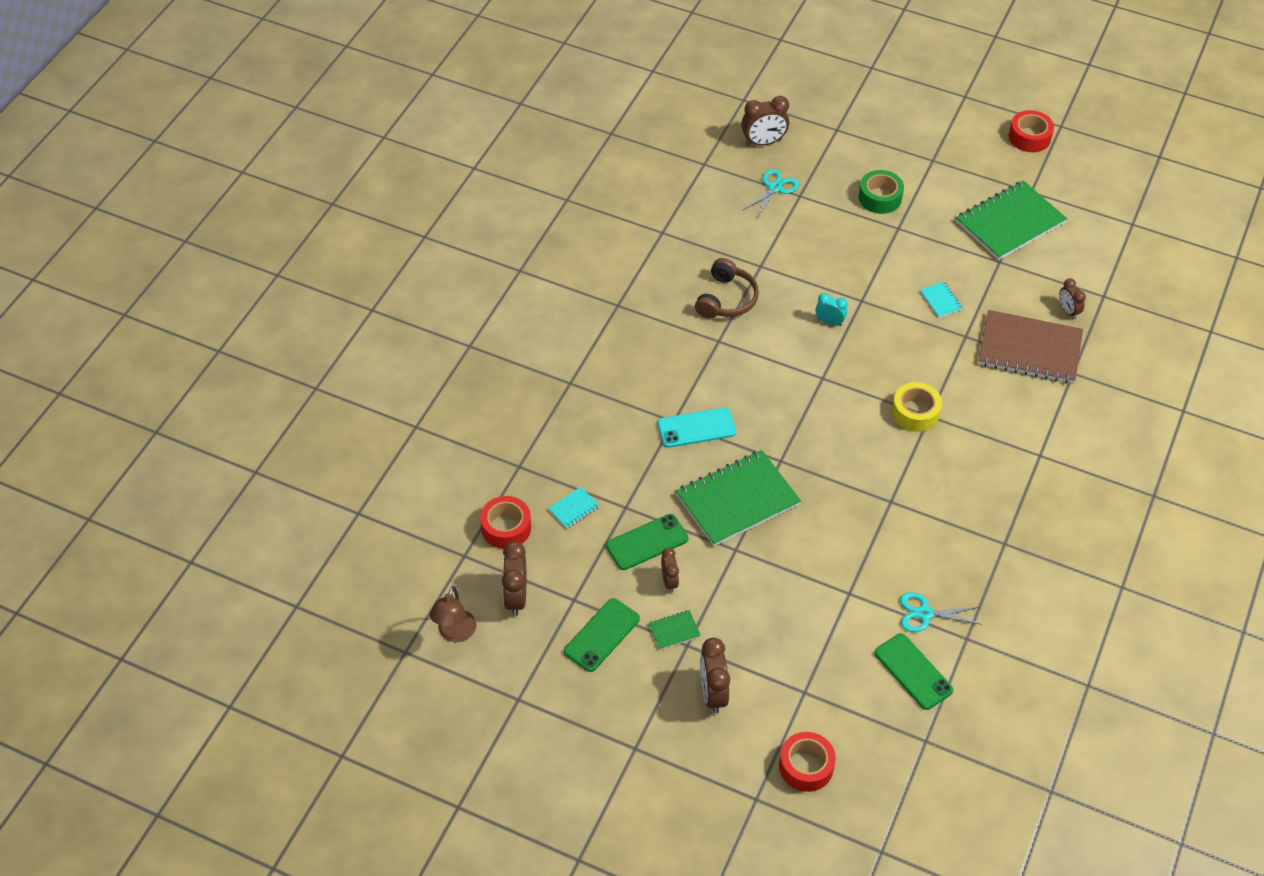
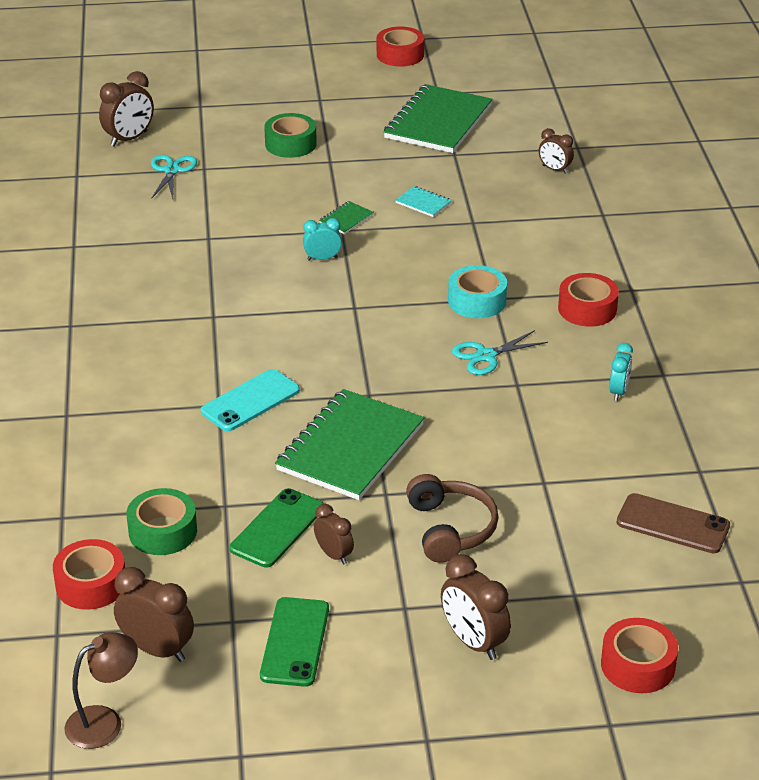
camera: 30 degrees left, 15 degrees down
(455, 633) = (104, 722): brown lamp -> brown lamp turned 105 degrees counterclockwise
(516, 597) = (157, 650): brown clock -> brown clock turned 150 degrees clockwise
(574, 508) = (163, 531): turquoise notebook -> green tape
(674, 630) = (378, 600): green notebook -> green notebook (346, 219)
(726, 299) = (193, 278): brown headphones -> brown headphones (450, 529)
(913, 672) = (673, 524): green phone -> brown phone
(915, 412) = (477, 301): yellow tape -> turquoise tape
(925, 613) = (638, 467): turquoise scissors -> turquoise scissors (486, 356)
(959, 542) = (618, 391): none -> turquoise clock
(992, 457) = (587, 309): none -> red tape
(1029, 349) = (545, 211): brown notebook -> none

